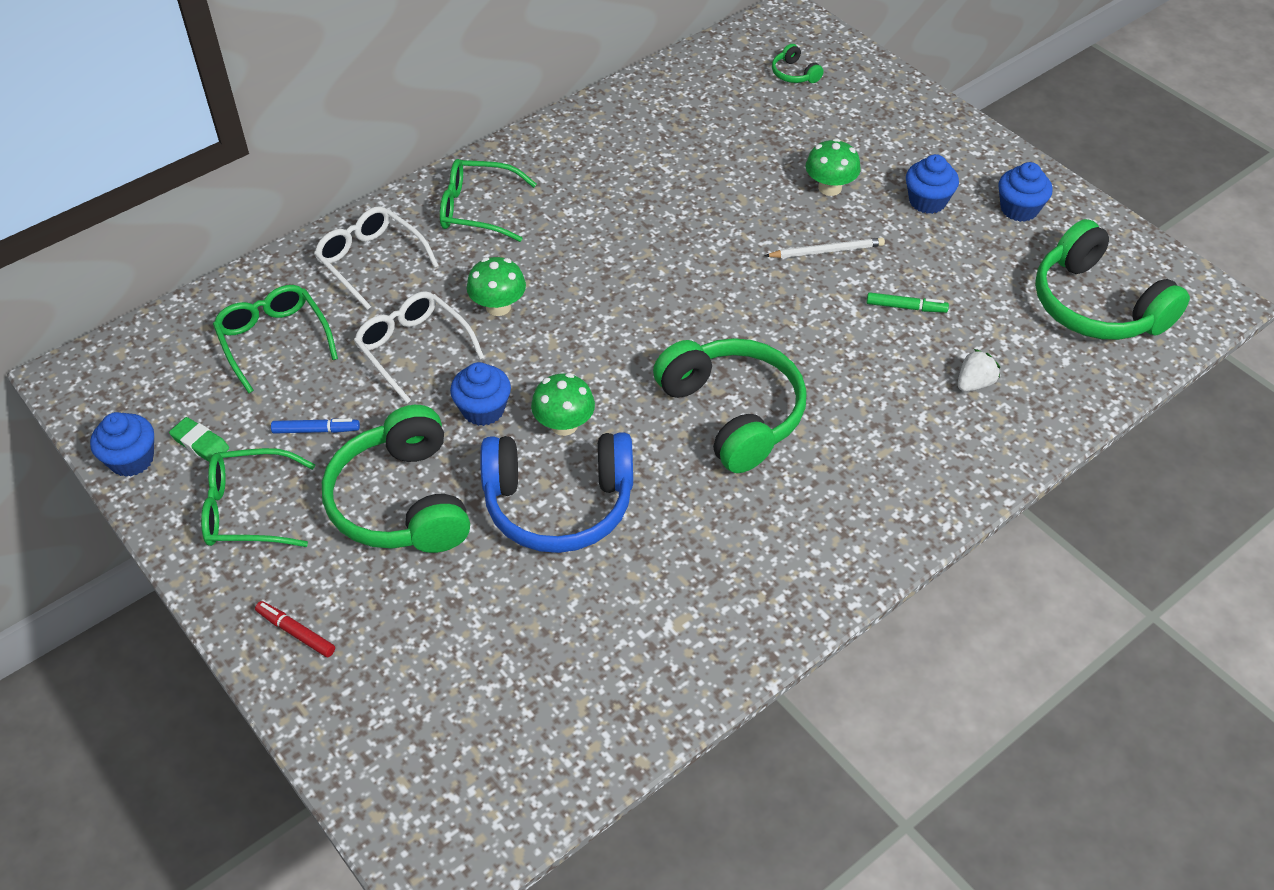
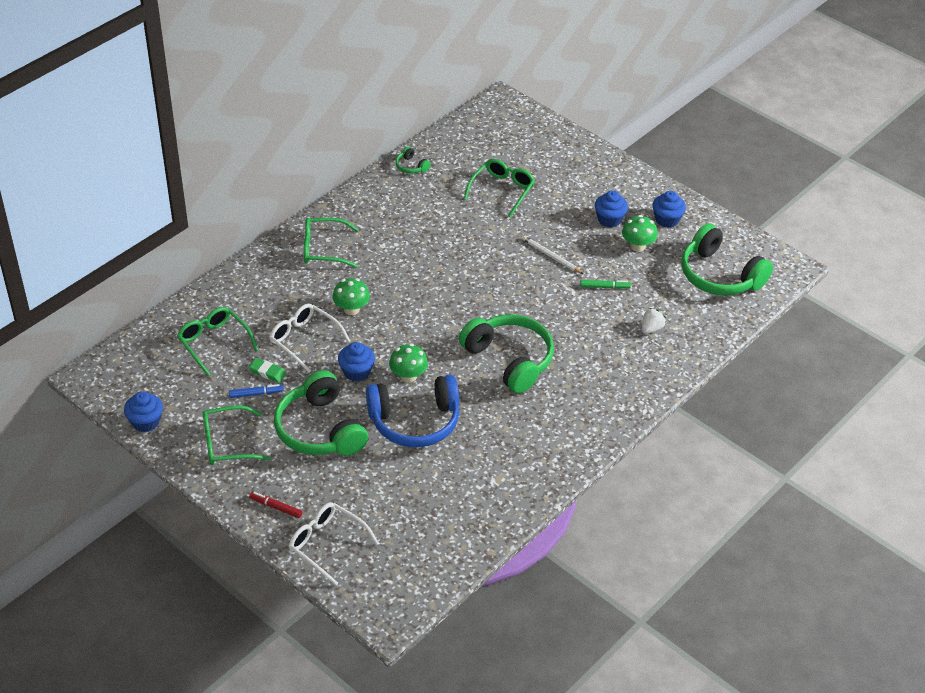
camera: 10 degrees left, 5 degrees down
(200, 443) = (186, 408): green eraser -> green eraser (267, 372)
(370, 261) = (262, 288): white glasses -> white glasses (326, 544)
(767, 143) = (502, 190): none -> green glasses
(794, 74) = (512, 142): green headphones -> green headphones (411, 166)
(827, 251) = (551, 256): white pencil -> white pencil turned 120 degrees counterclockwise
(830, 188) = (547, 216): green mushroom -> green mushroom (637, 246)

